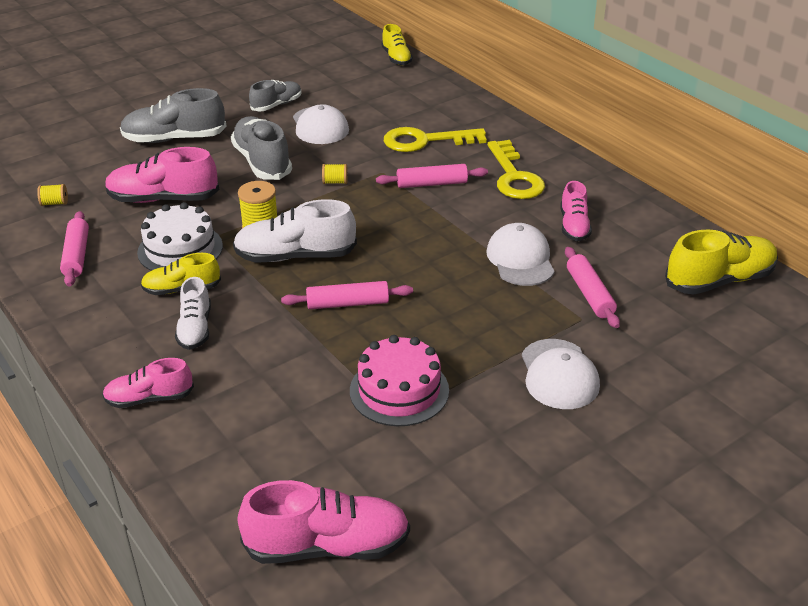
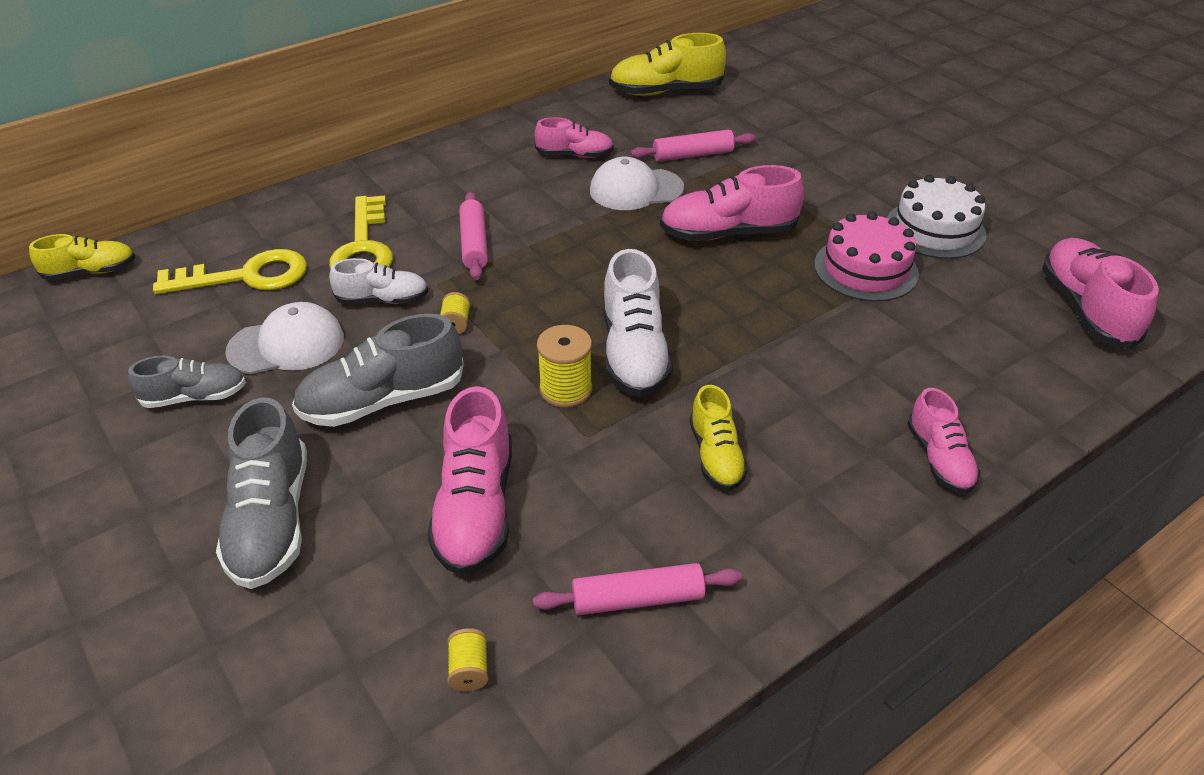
camera: 90 degrees left, 5 degrees up
(180, 249) = (619, 469): white cake -> white cake (935, 229)
(195, 329) = (798, 432): white shoe -> white shoe (382, 300)
(276, 105) = (195, 397): grey shoe -> grey shoe turned 120 degrees clockwise
(347, 304) = (728, 306): pink rolling pin -> none
(454, 309) = (728, 233): none -> pink shoe
(514, 176) = (468, 185): yellow key -> yellow key (246, 276)
(559, 374) = (816, 179): white cap -> none
(719, 280) = (665, 91): yellow shoe -> yellow shoe turned 75 degrees counterclockwise

